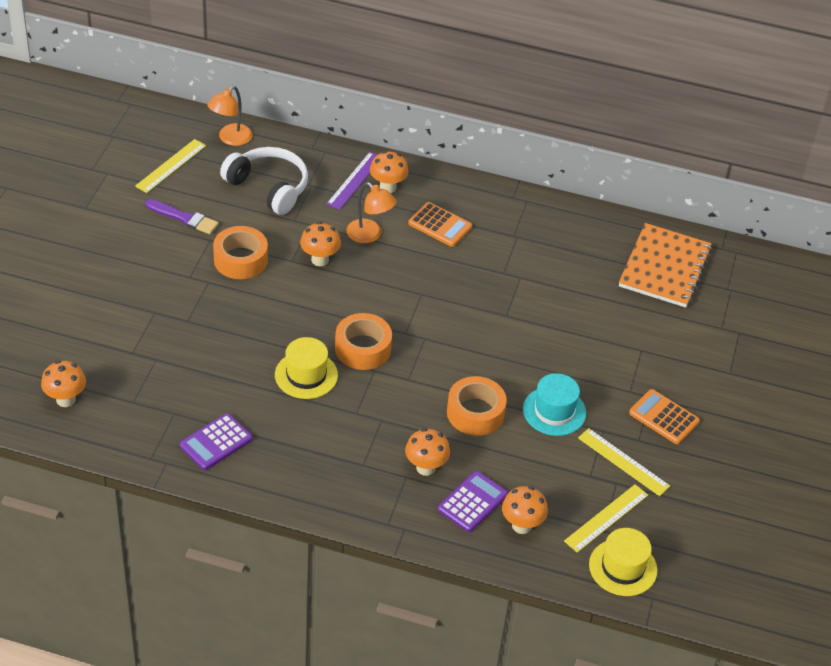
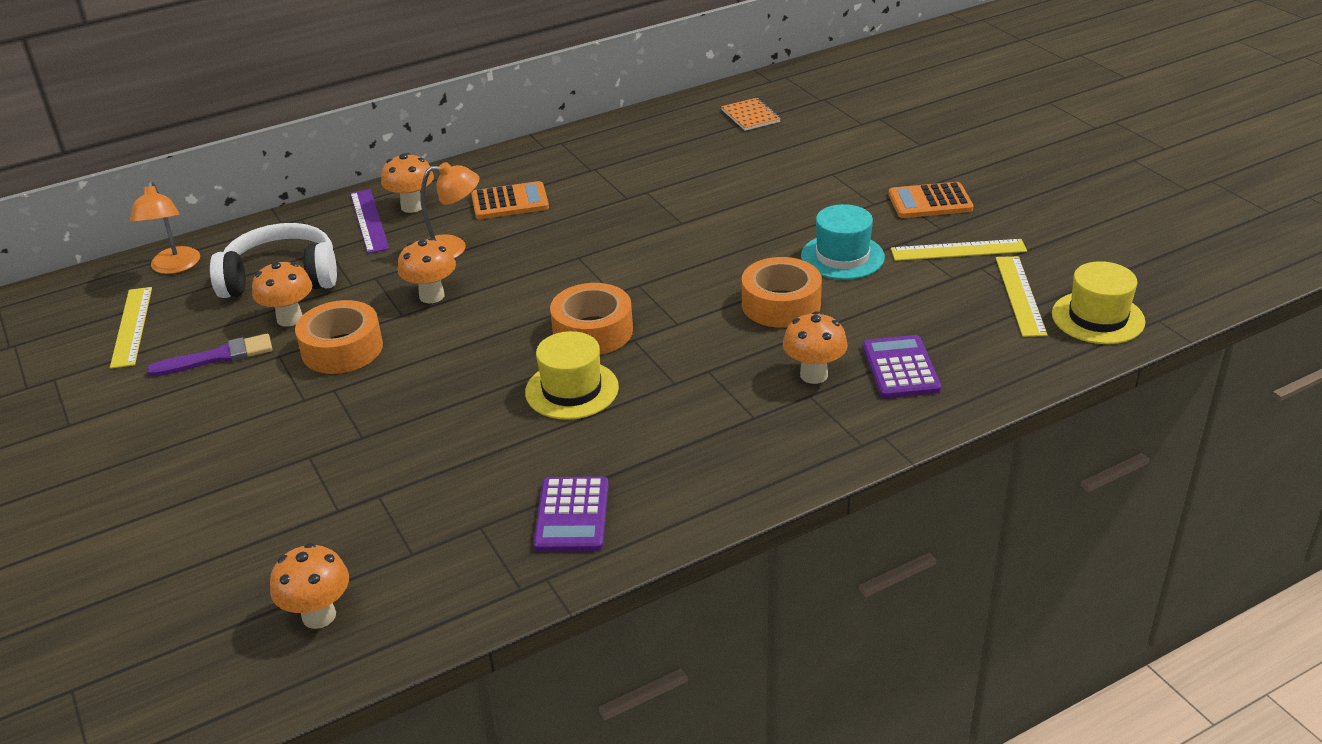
camera: 40 degrees left, 10 degrees down
(521, 525) = (970, 352): orange mushroom -> orange mushroom (290, 319)
(664, 267) = (750, 116): orange notebook -> orange notebook, size x0.48

